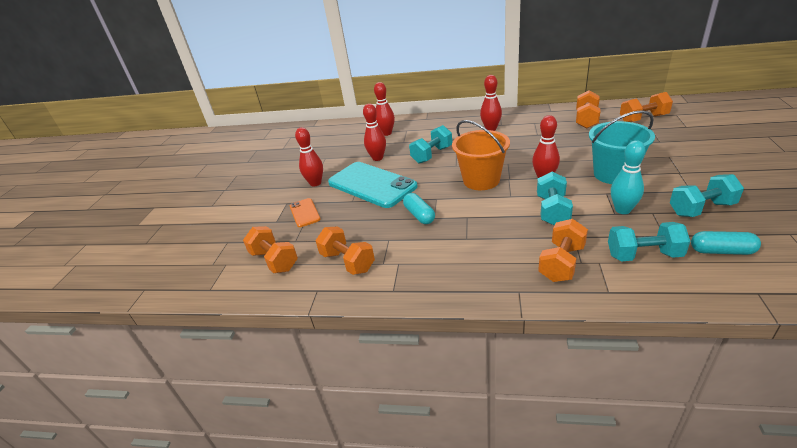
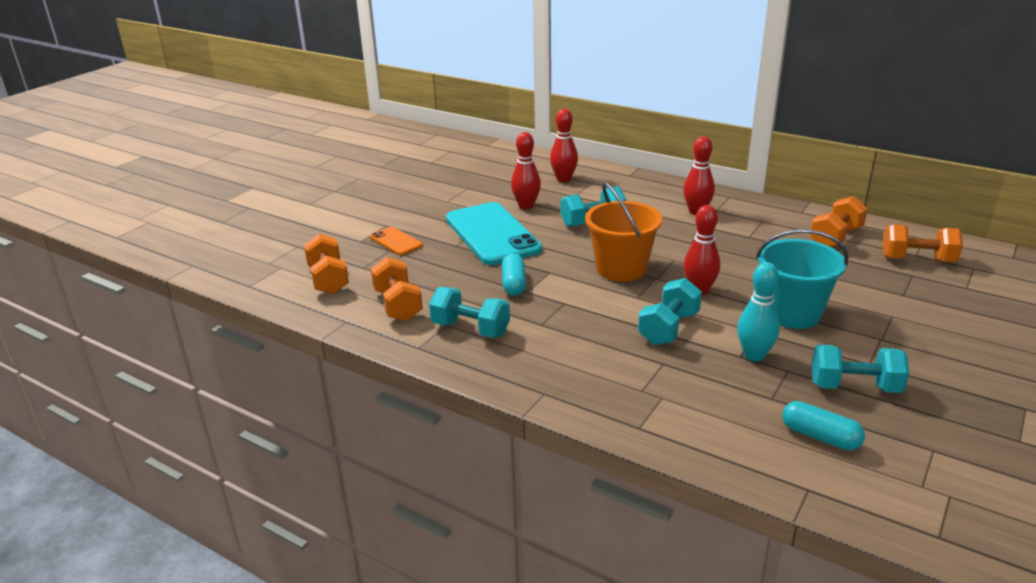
camera: 20 degrees right, 5 degrees down
(304, 213) = (396, 241): orange phone -> orange phone turned 45 degrees counterclockwise
(315, 183) = (433, 213): red bowling pin -> none
(561, 263) = (619, 383): orange dumbbell -> none
(643, 255) = (721, 408): turquoise dumbbell -> turquoise dumbbell (470, 329)

